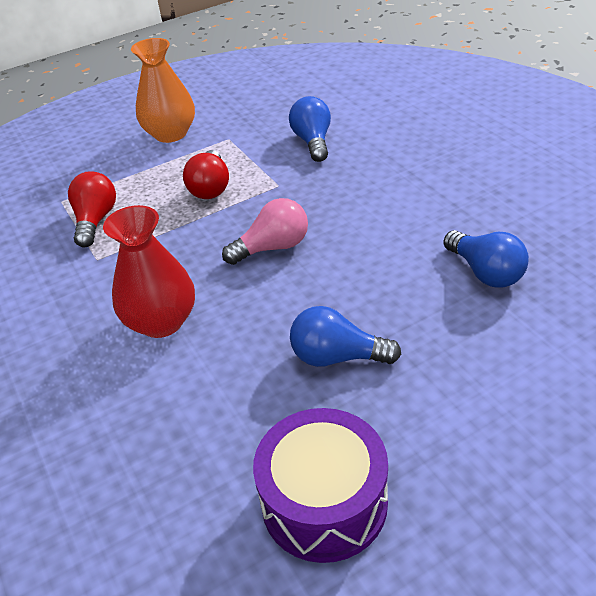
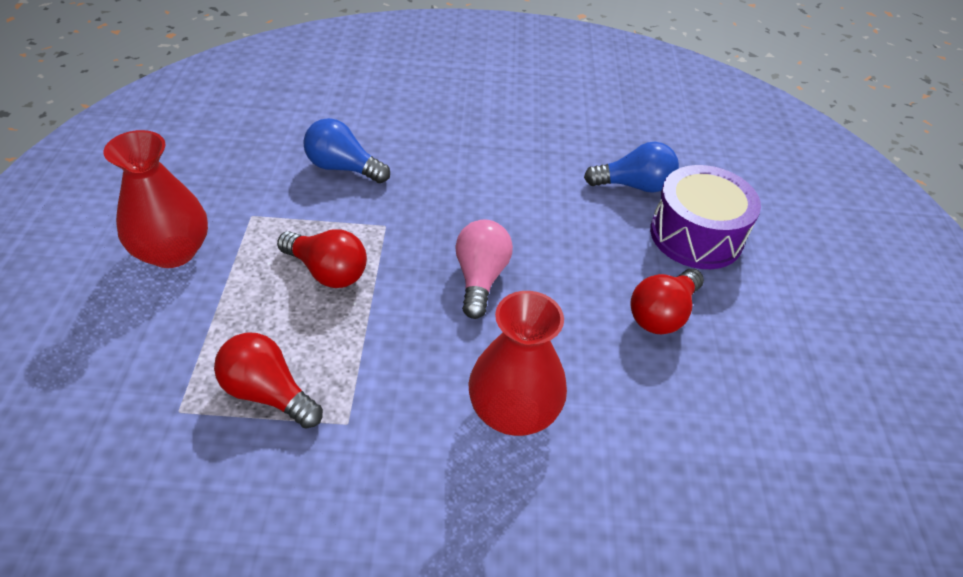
camera: 65 degrees left, 5 degrees up
(170, 134) = (172, 251): orange vase -> red vase
(324, 502) = (810, 403): purple drum -> purple drum (696, 235)
(337, 357) = (662, 314): blue light bulb -> red light bulb

